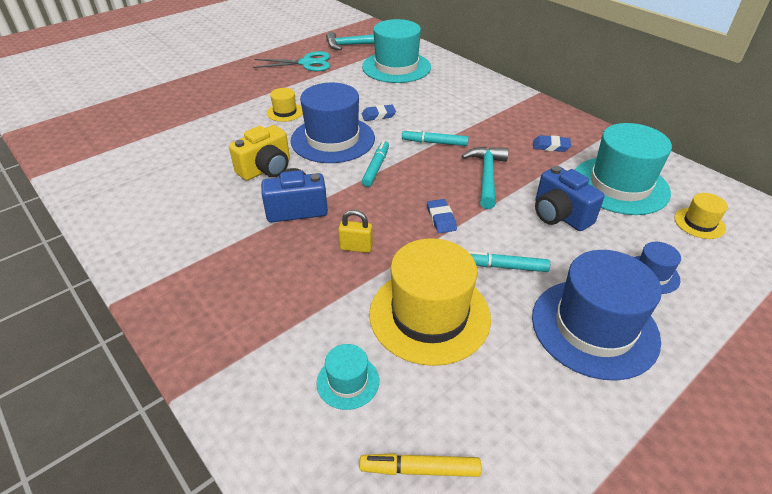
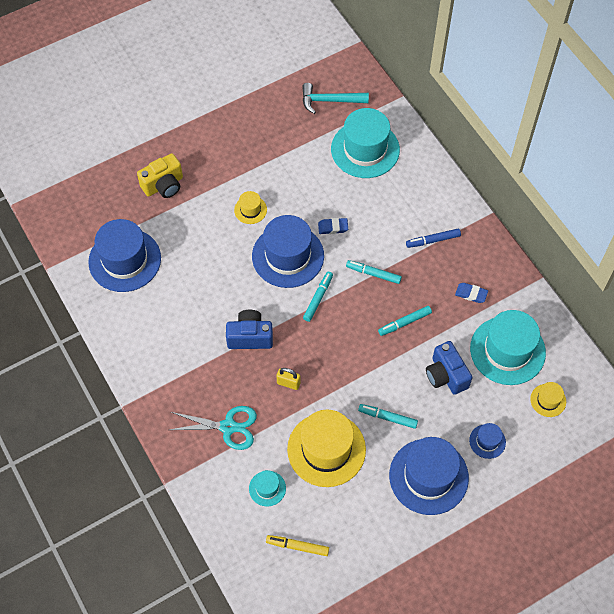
camera: 10 degrees right, 20 degrees up
(134, 161) = (125, 260): none -> blue hat
(266, 169) = (229, 287): yellow camera -> yellow camera (163, 185)
(306, 63) = (278, 129): turquoise scissors -> turquoise scissors (228, 427)
(441, 219) = (356, 364): blue eraser -> none
(486, 176) = (404, 323): turquoise hammer -> turquoise marker
(489, 114) = (433, 240): none -> blue marker

